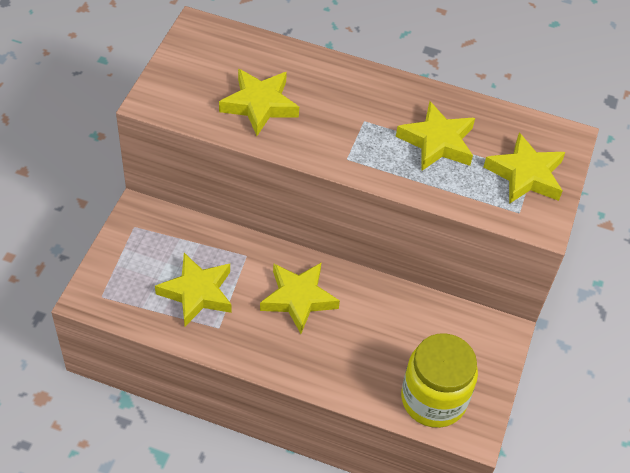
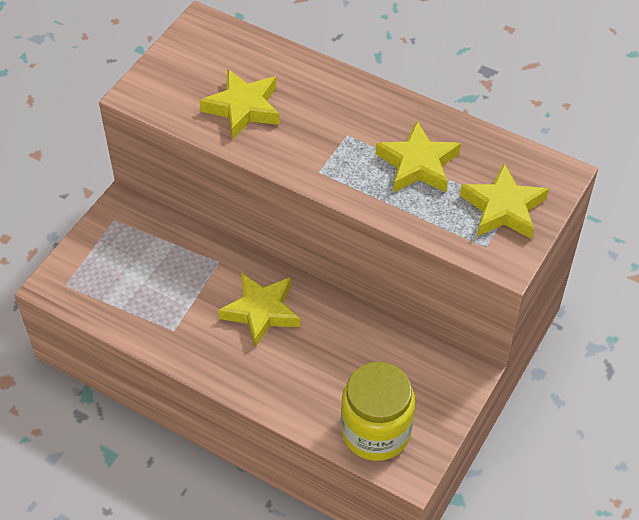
camera: 15 degrees right, 0 degrees up
(197, 293) = (160, 293): yellow star -> none

